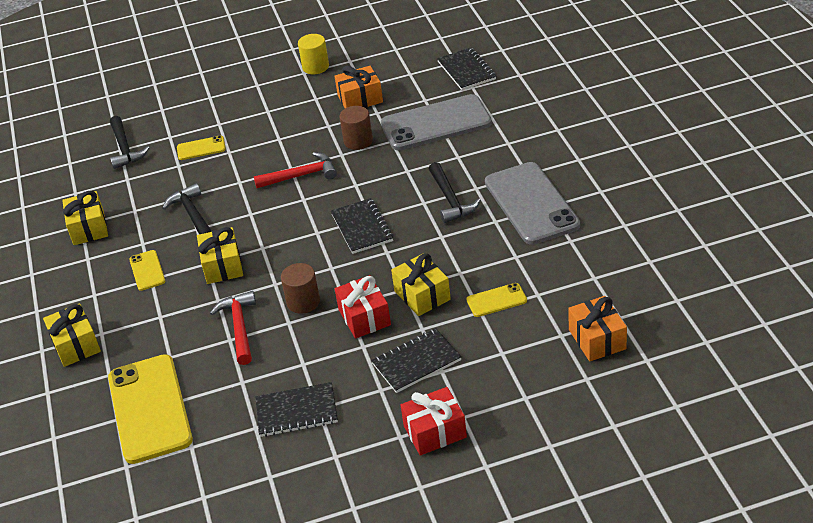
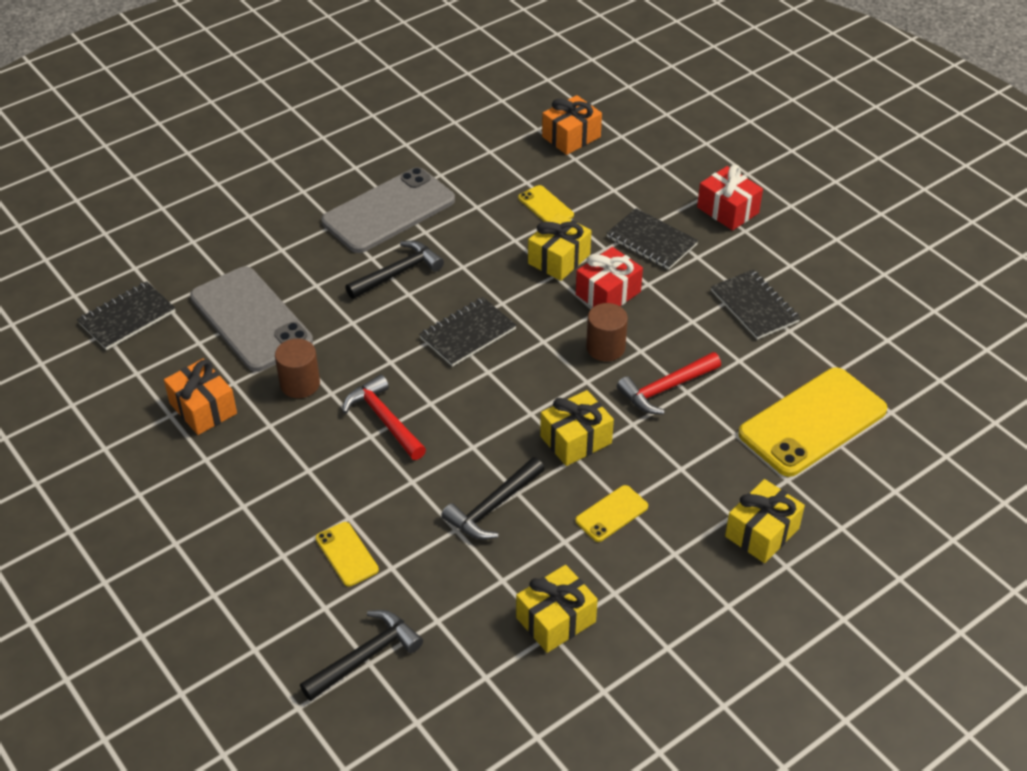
camera: 115 degrees left, 5 degrees up
(315, 67) = (122, 484): yellow cylinder -> none

